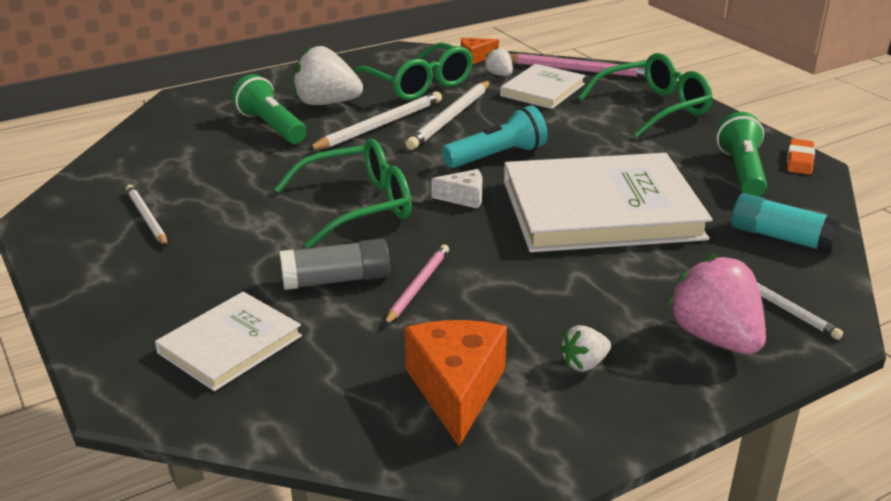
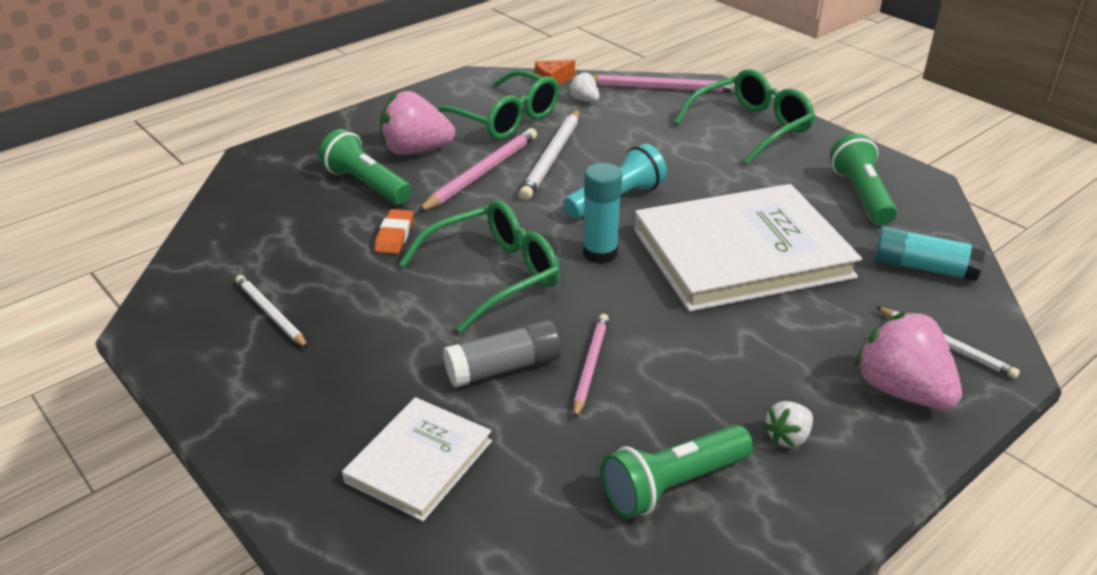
camera: 10 degrees left, 5 degrees up
(326, 103) = (415, 150): white strawberry -> pink strawberry
(379, 125) = (482, 173): white pencil -> pink pencil
(456, 390) = (673, 485): orange cheese -> green flashlight
(464, 198) = (600, 253): white cheese -> turquoise glue stick
(543, 90) = (634, 115): white book -> none
(799, 160) = (911, 176): orange eraser -> orange eraser (394, 235)

